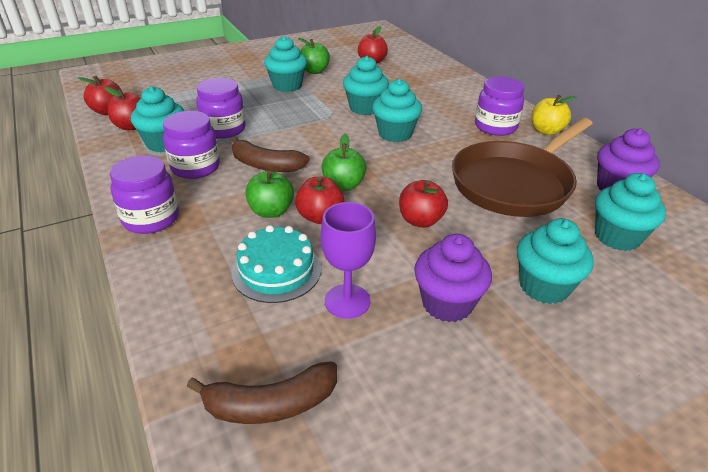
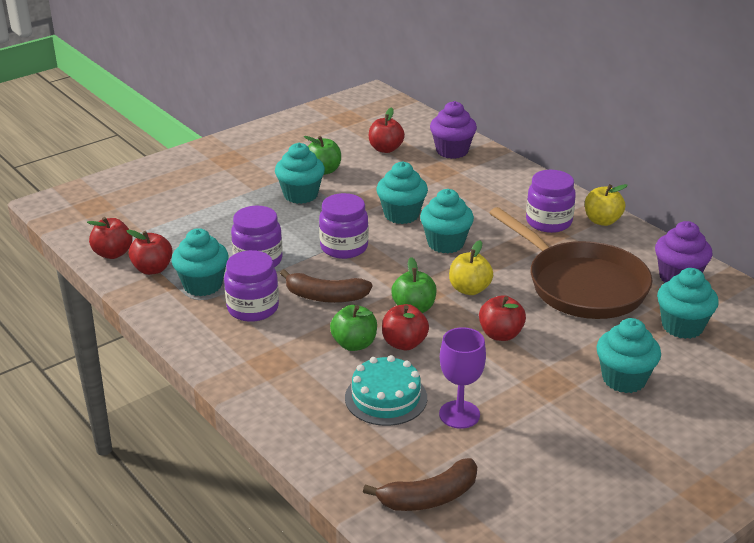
camera: 10 degrees left, 5 degrees down
(151, 219) = (240, 367): purple jar -> purple jar (344, 247)
(403, 174) = (469, 289): none -> yellow apple
(447, 303) = (545, 404): purple cupcake -> purple cupcake (452, 151)
(515, 183) = (581, 285): brown pan -> brown pan turned 75 degrees counterclockwise

